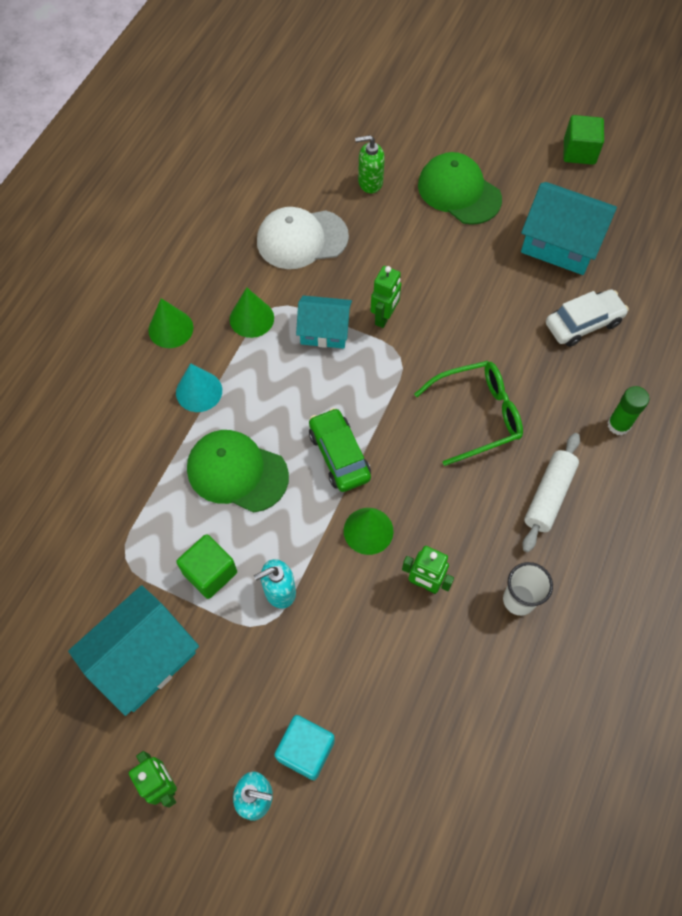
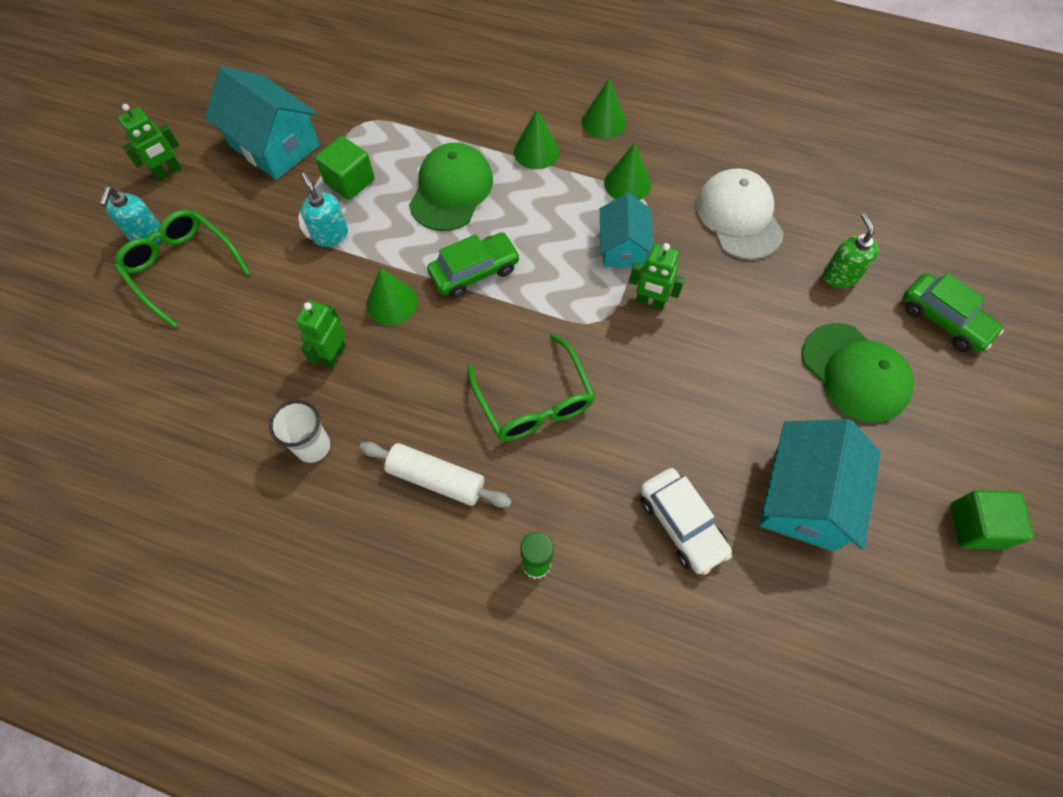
camera: 85 degrees right, 0 degrees up
(199, 391) = (536, 151): turquoise cone -> green cone
(306, 750) = (182, 268): turquoise cube -> green glasses
(415, 128) = (944, 319): none -> green car
(459, 192) = (855, 373): green cap -> green cap turned 105 degrees clockwise

